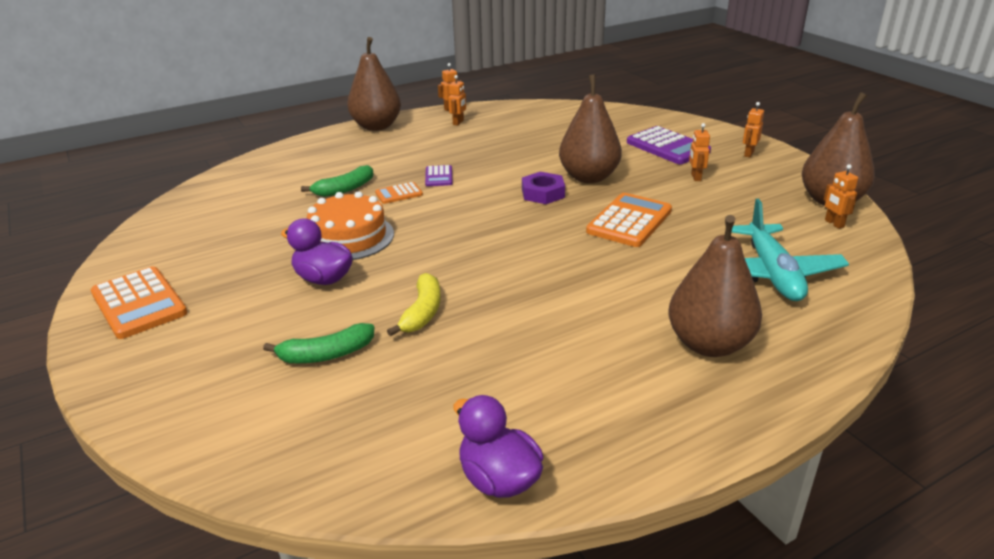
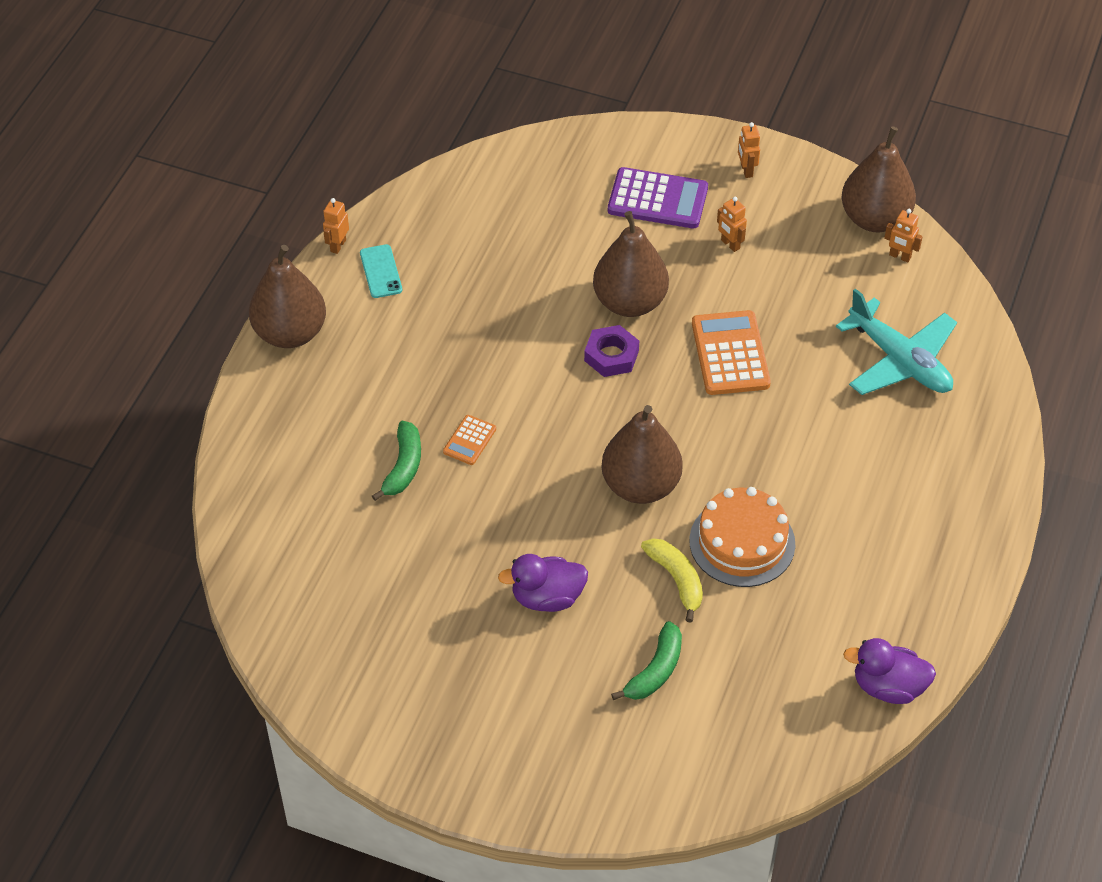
camera: 40 degrees left, 20 degrees up
(139, 303) = (423, 730): orange calculator -> none
(348, 237) = (500, 532): orange cake -> orange cake (742, 542)
(438, 176) = (477, 388): purple calculator -> none
(458, 122) = (381, 271): orange robot -> turquoise phone
(709, 344) = (915, 476): brown pear -> brown pear (640, 485)

